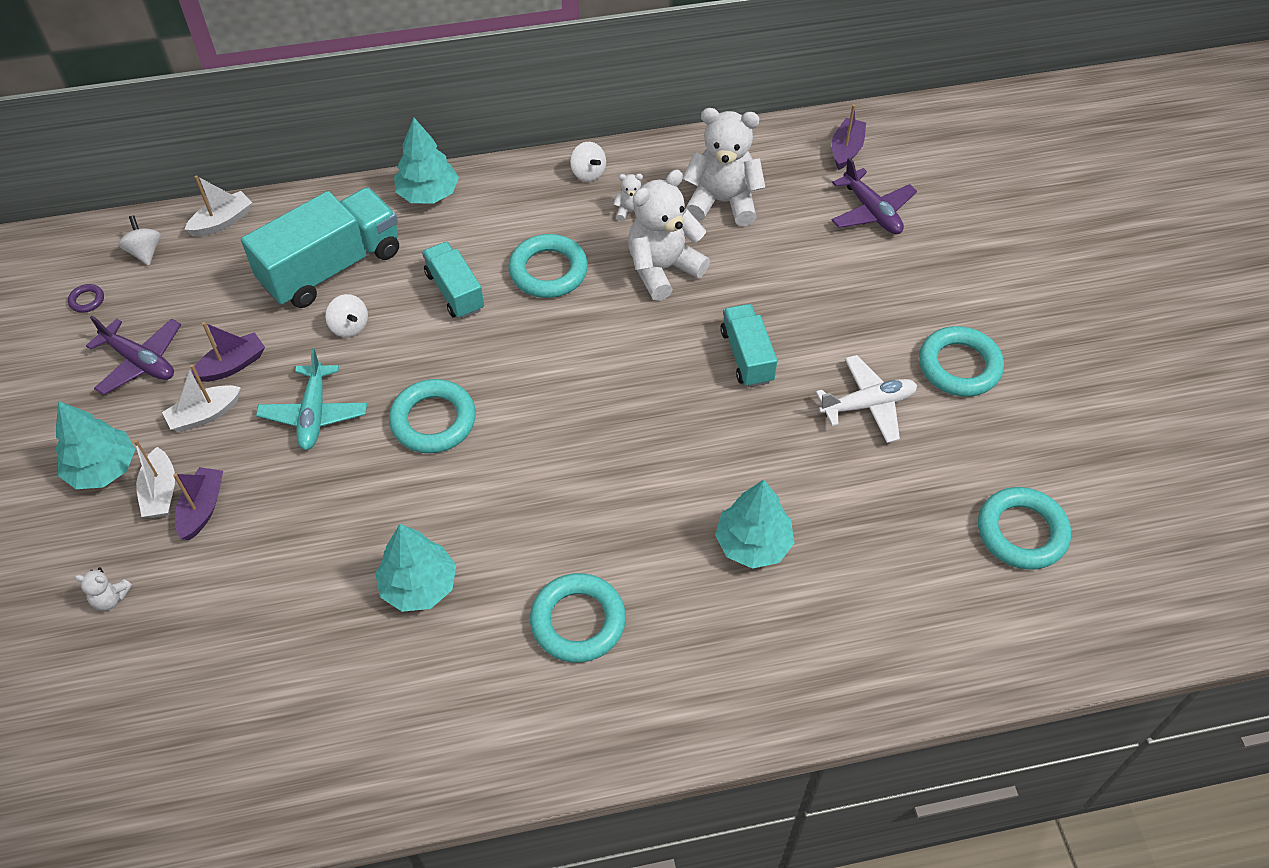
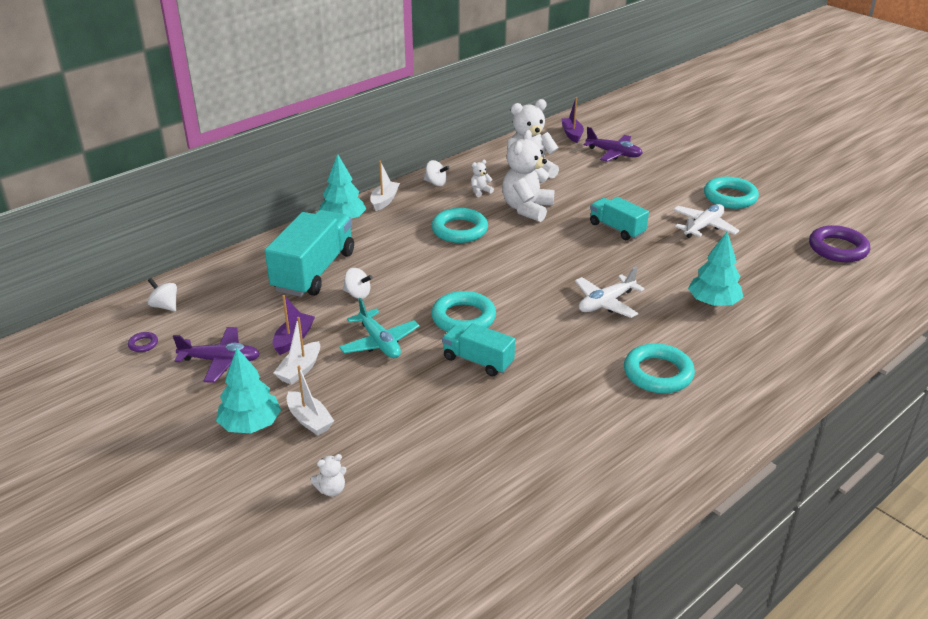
camera: 30 degrees left, 20 degrees down
(202, 508) = (350, 416): purple boat -> none
(222, 221) = (209, 274): white boat -> white boat (384, 201)
(419, 586) = (542, 396): turquoise tree -> none
(455, 291) = (410, 257): turquoise truck -> turquoise truck (478, 361)
(618, 478) = (606, 303): none -> white plane
(1021, 532) = (837, 248): turquoise ring -> purple ring

